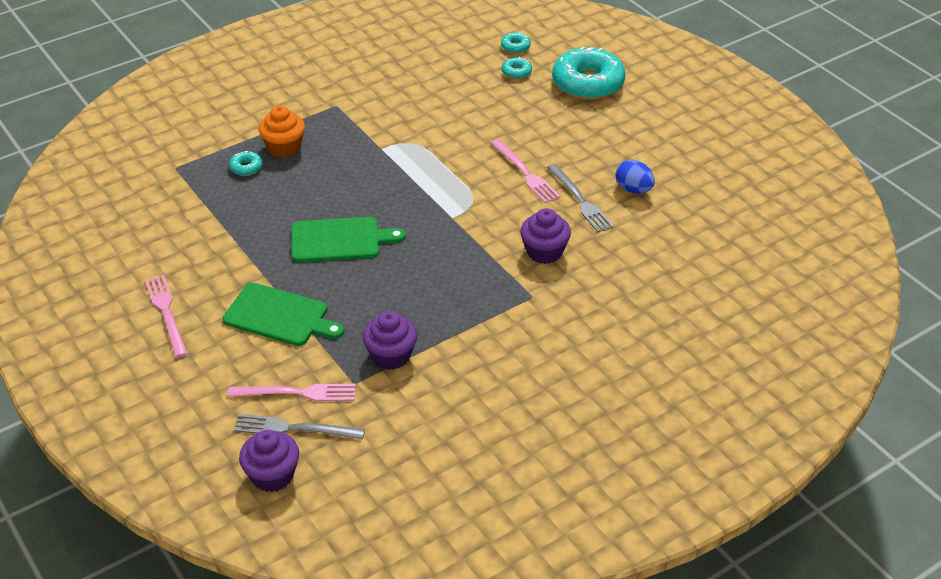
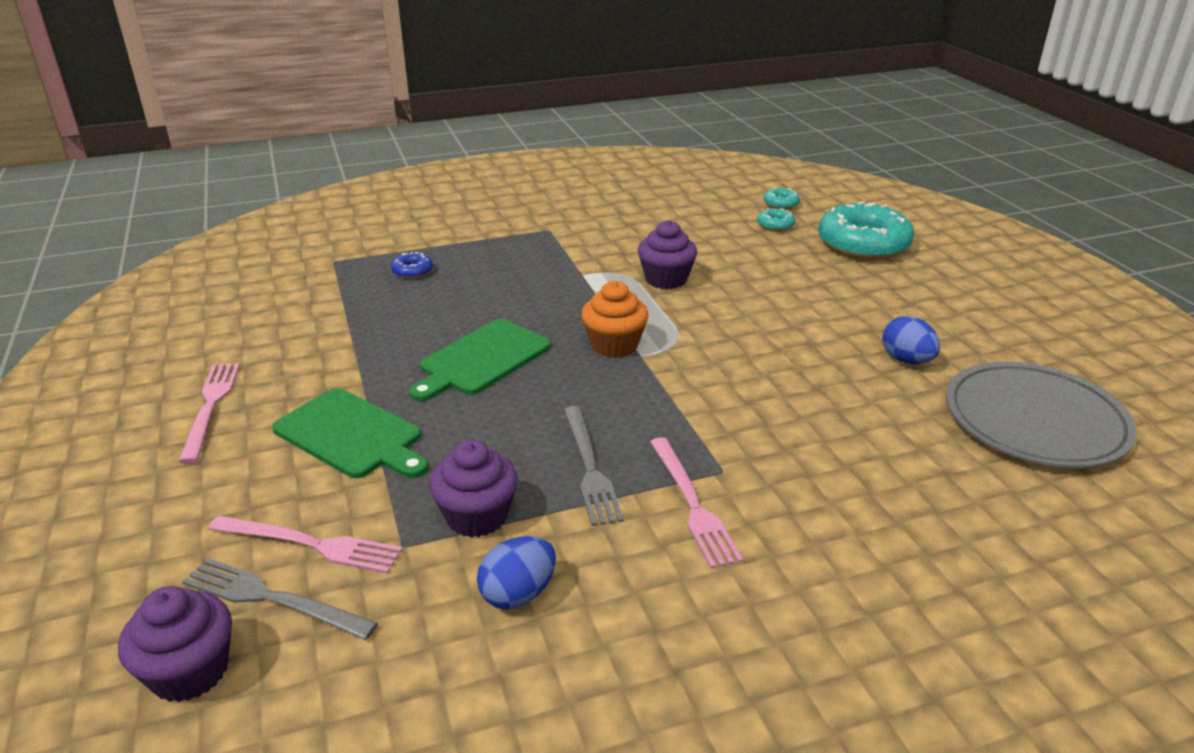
camera: 15 degrees right, 10 degrees down
(246, 168) = (412, 271): turquoise donut -> blue donut
(284, 147) = (467, 259): orange cupcake -> orange cupcake (614, 345)
(340, 240) = (481, 359): green cutting board -> green cutting board turned 120 degrees clockwise
(436, 397) = (518, 594): none -> blue egg
(525, 173) = (757, 322): pink fork -> pink fork (692, 504)
(544, 252) = (758, 415): purple cupcake -> purple cupcake (666, 279)
(580, 200) = (826, 362): grey fork -> grey fork (590, 468)
(718, 224) = (1034, 421): none -> grey plate

